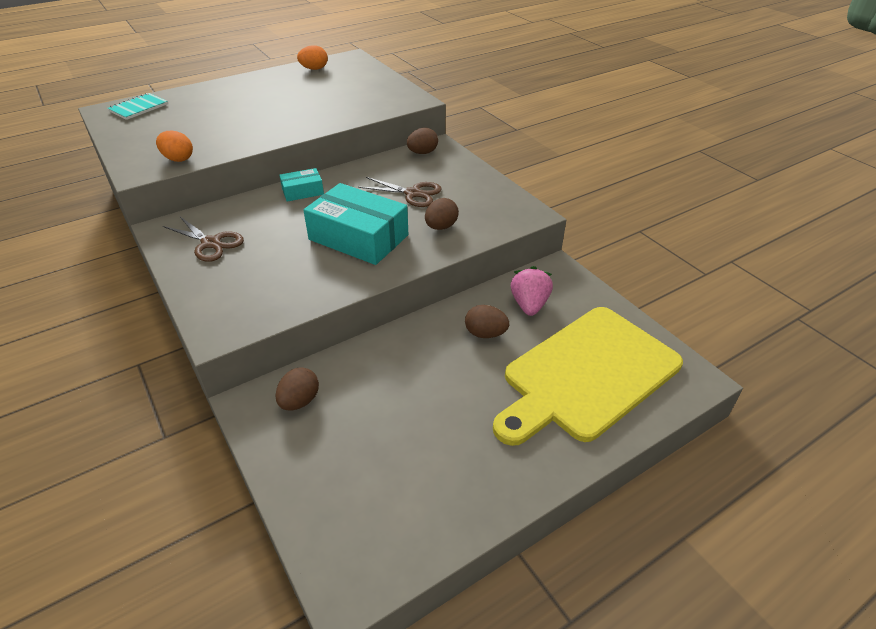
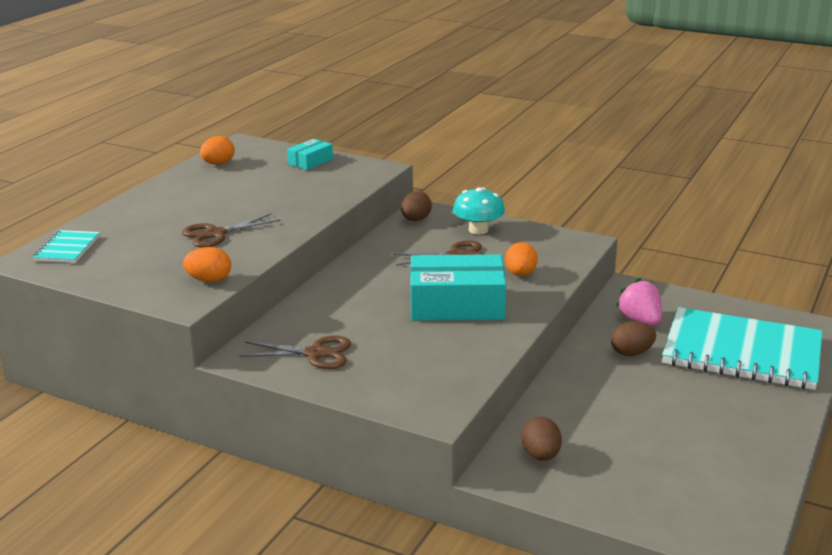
camera: 30 degrees left, 15 degrees down
(235, 123) = (216, 234): none -> brown scissors
(302, 191) = (343, 285): turquoise box -> turquoise box (310, 161)
(441, 227) = (520, 274): brown egg -> orange egg
(458, 176) = (478, 230): none -> turquoise mushroom
(586, 374) = (742, 352): yellow cutting board -> turquoise notebook

